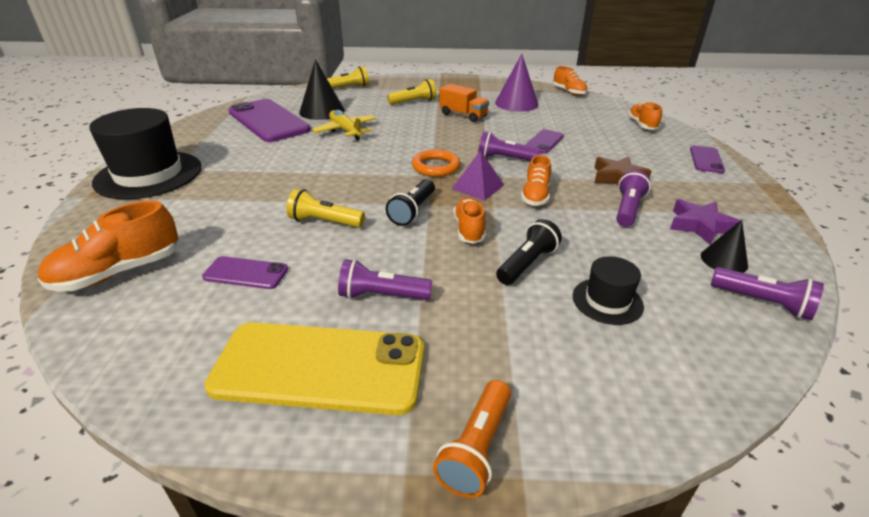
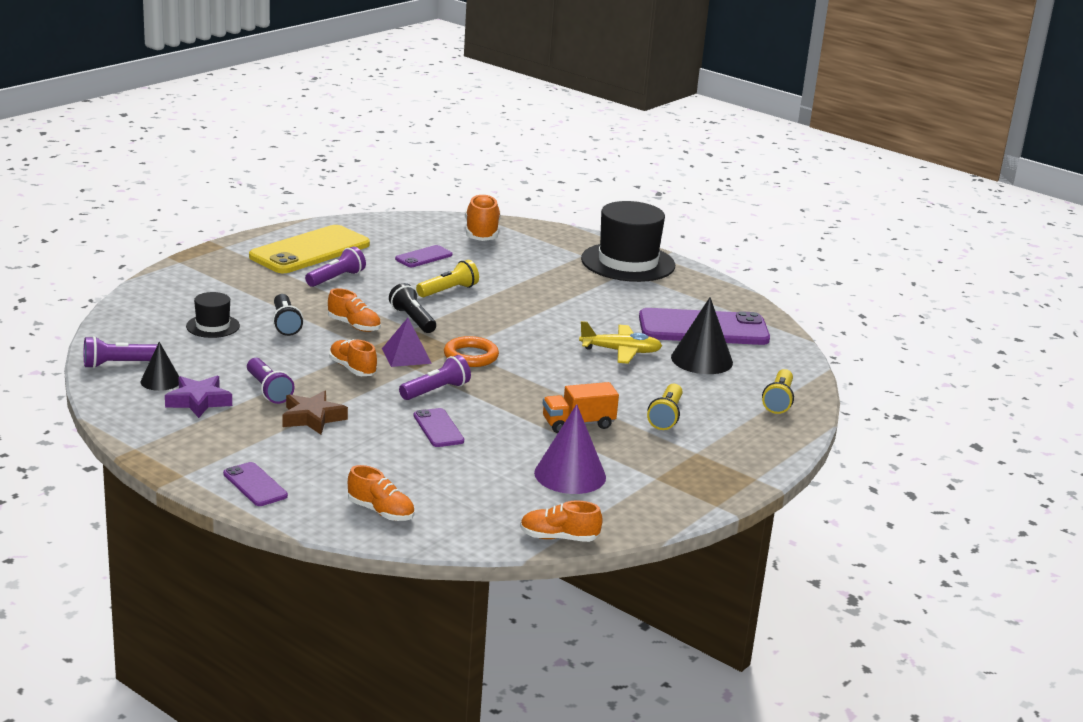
camera: 125 degrees right, 10 degrees down
(477, 448) = (207, 260): orange flashlight -> none

